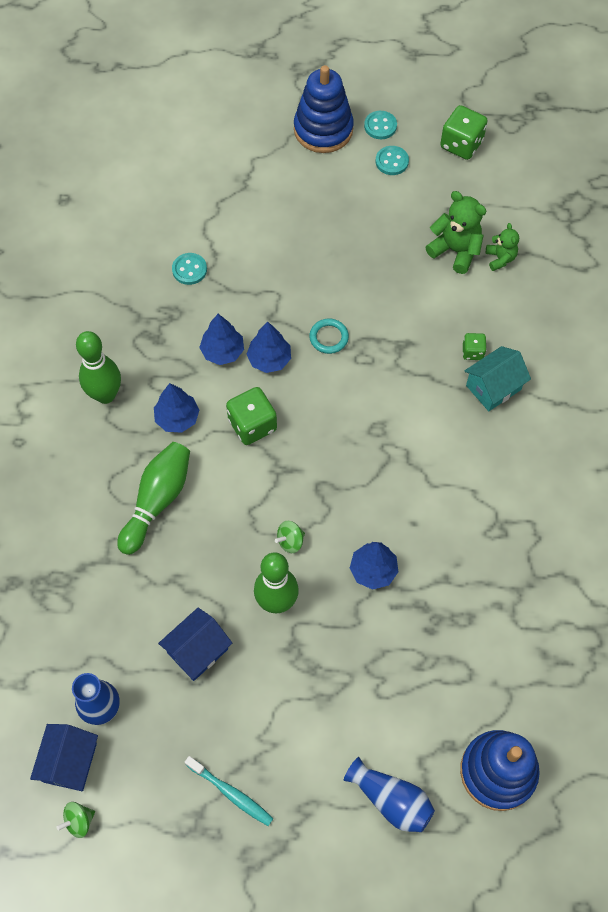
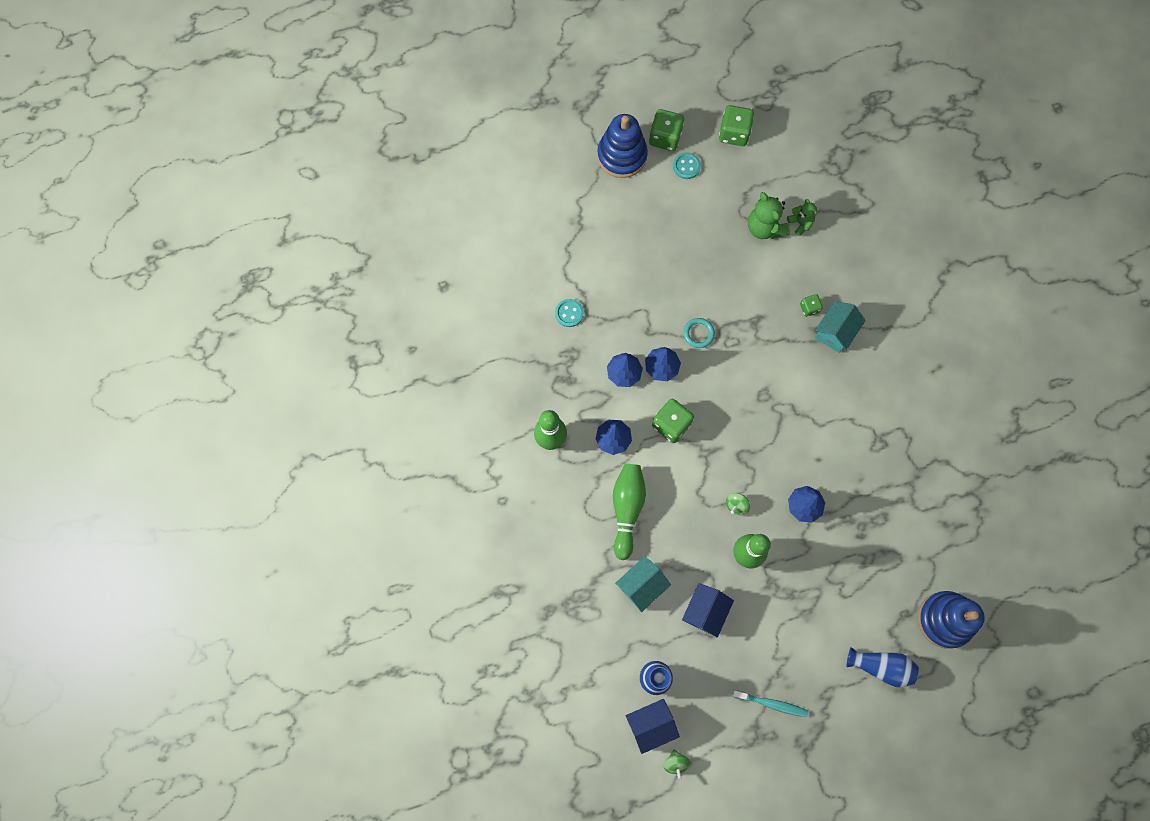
camera: 20 degrees left, 10 degrees up
(70, 762) = (650, 725): blue house -> blue house turned 75 degrees clockwise
(79, 821) = (675, 763): green spinning top -> green spinning top turned 45 degrees counterclockwise
(134, 593) = (641, 586): none -> turquoise house
(380, 126) = (665, 137): turquoise button -> green dice
(455, 250) = (764, 228): green teddy bear -> green teddy bear turned 135 degrees counterclockwise

